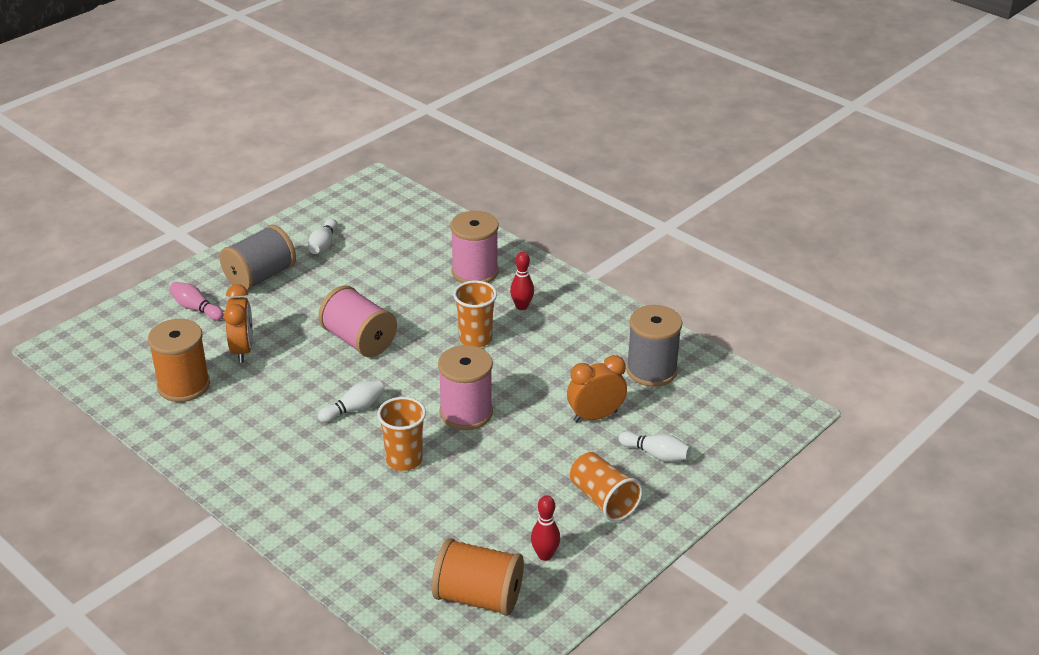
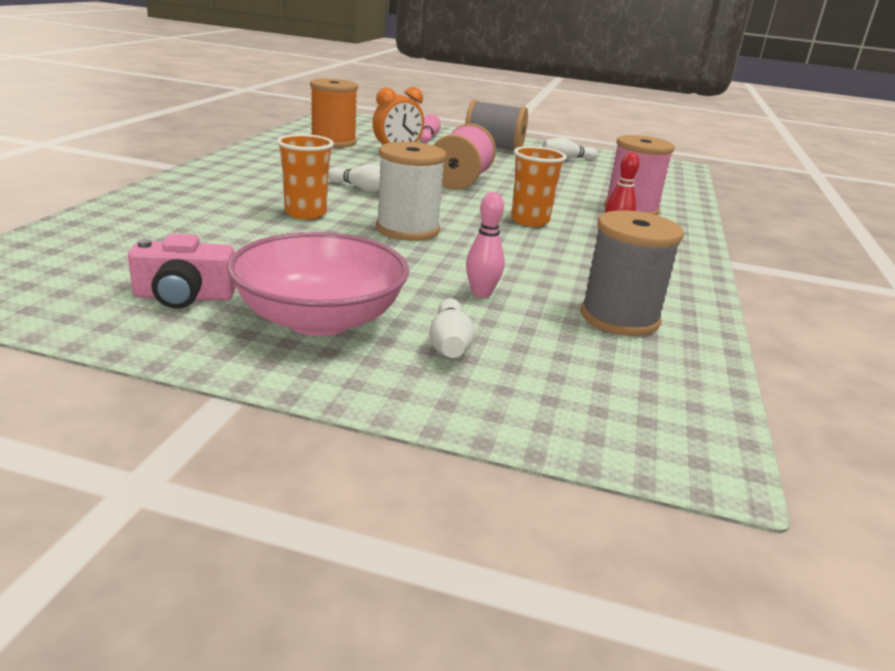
camera: 60 degrees right, 10 degrees down
(466, 413) = (407, 229): pink spool -> white spool
(478, 597) = (90, 270): orange spool -> none
(545, 555) = (184, 296): red bowling pin -> pink camera
(595, 416) = (481, 294): orange clock -> pink bowling pin
(603, 499) = (320, 319): orange cup -> pink bowl

